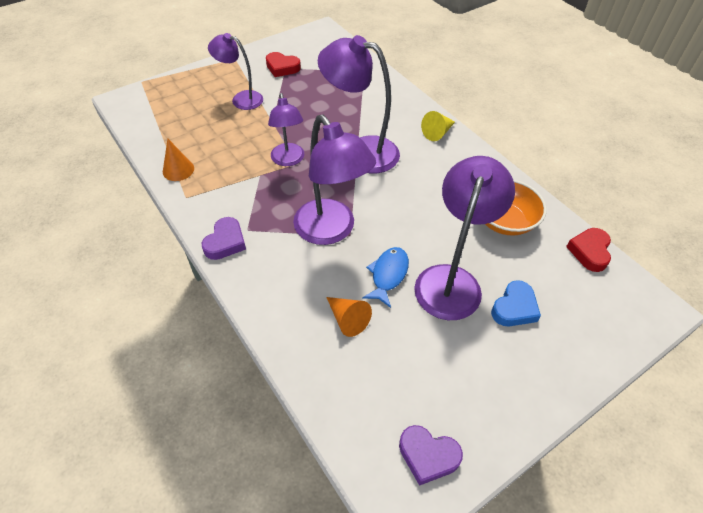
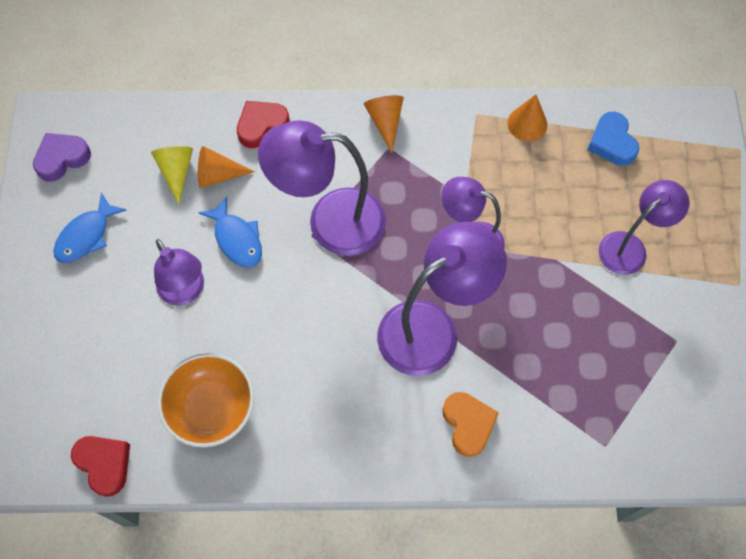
camera: 125 degrees right, 15 degrees up
(225, 242) = (385, 122): purple heart -> orange cone
(282, 67) = (680, 336): red heart -> red heart (261, 126)
(400, 116) = (468, 424): none -> orange heart
(437, 133) = (403, 449): yellow cone -> yellow cone (176, 171)
(451, 280) = (185, 292): purple lamp -> purple lamp, size x0.62
(473, 377) = (86, 236): none -> blue fish
(514, 308) = (112, 325): blue heart -> blue heart (612, 142)

